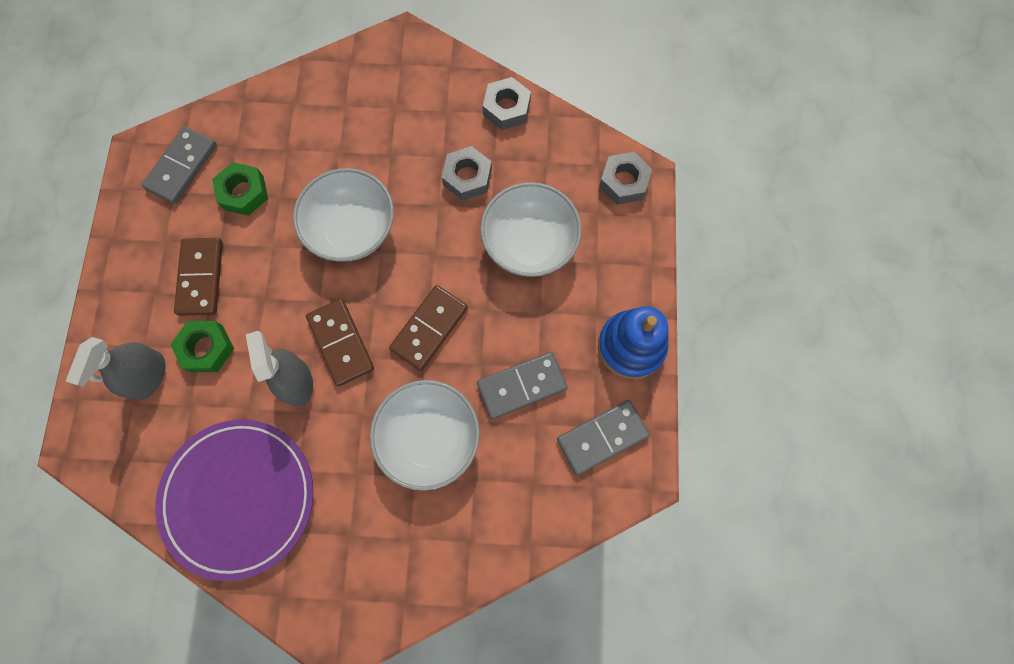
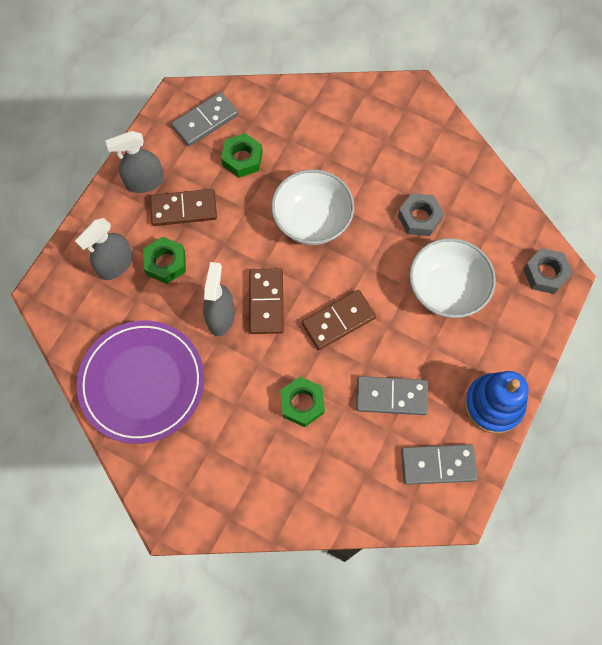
camera: 25 degrees right, 5 degrees down
(141, 265) = (145, 182): none -> grey spray bottle
(200, 278) = (184, 209): brown domino -> brown domino turned 60 degrees clockwise
(429, 438) = (302, 403): white bowl -> green nut
(506, 108) = (475, 177): grey nut -> none

